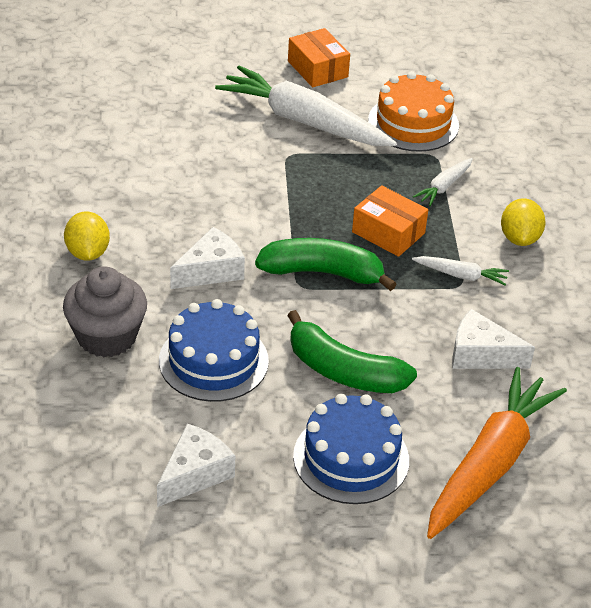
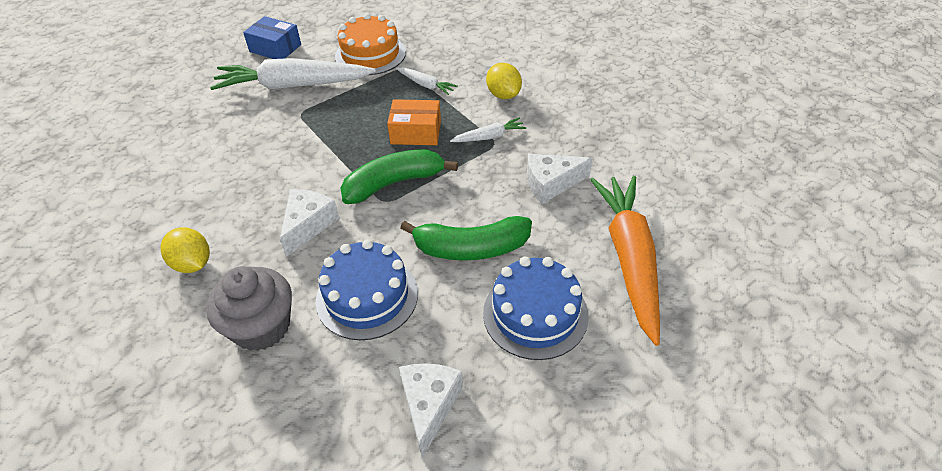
camera: 30 degrees left, 5 degrees up
(317, 69) = (275, 48): orange box -> blue box
(444, 187) = (426, 85): white carrot -> white carrot turned 60 degrees counterclockwise

